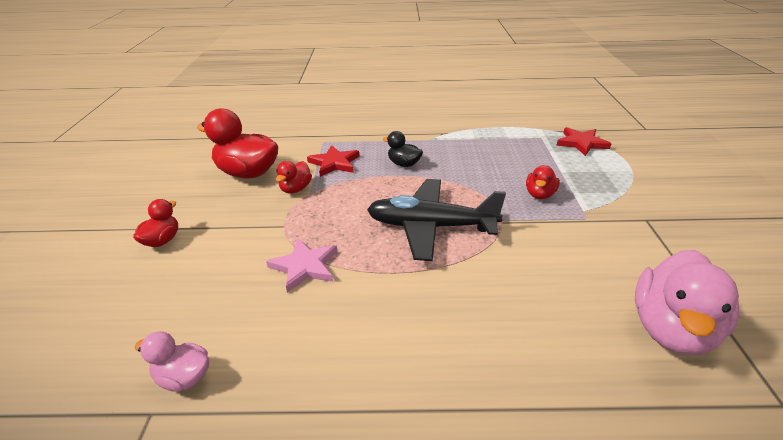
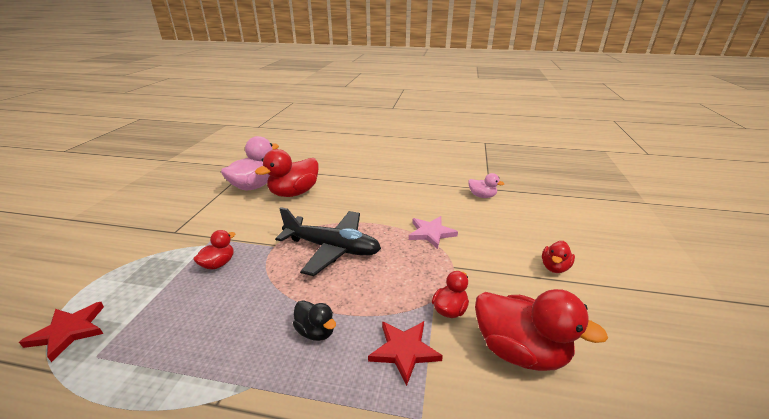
camera: 170 degrees left, 5 degrees down
(572, 321) = (294, 193): none -> red duck

